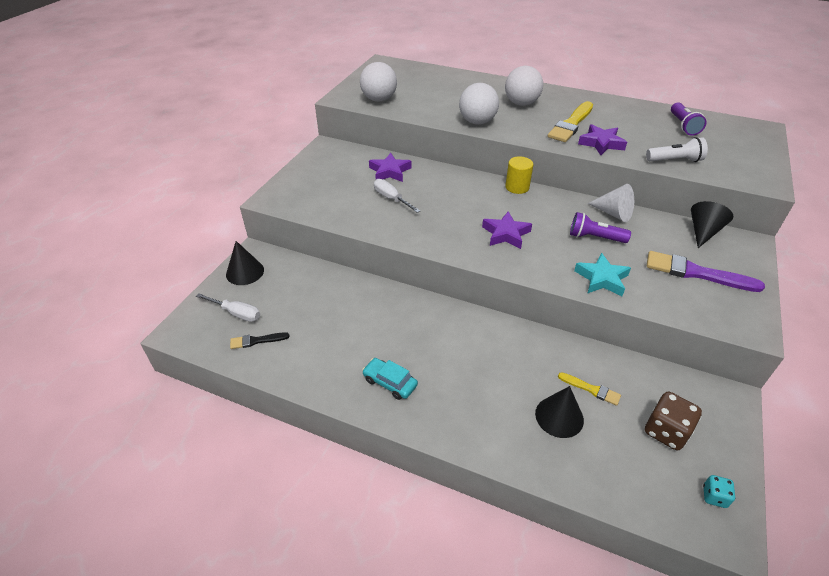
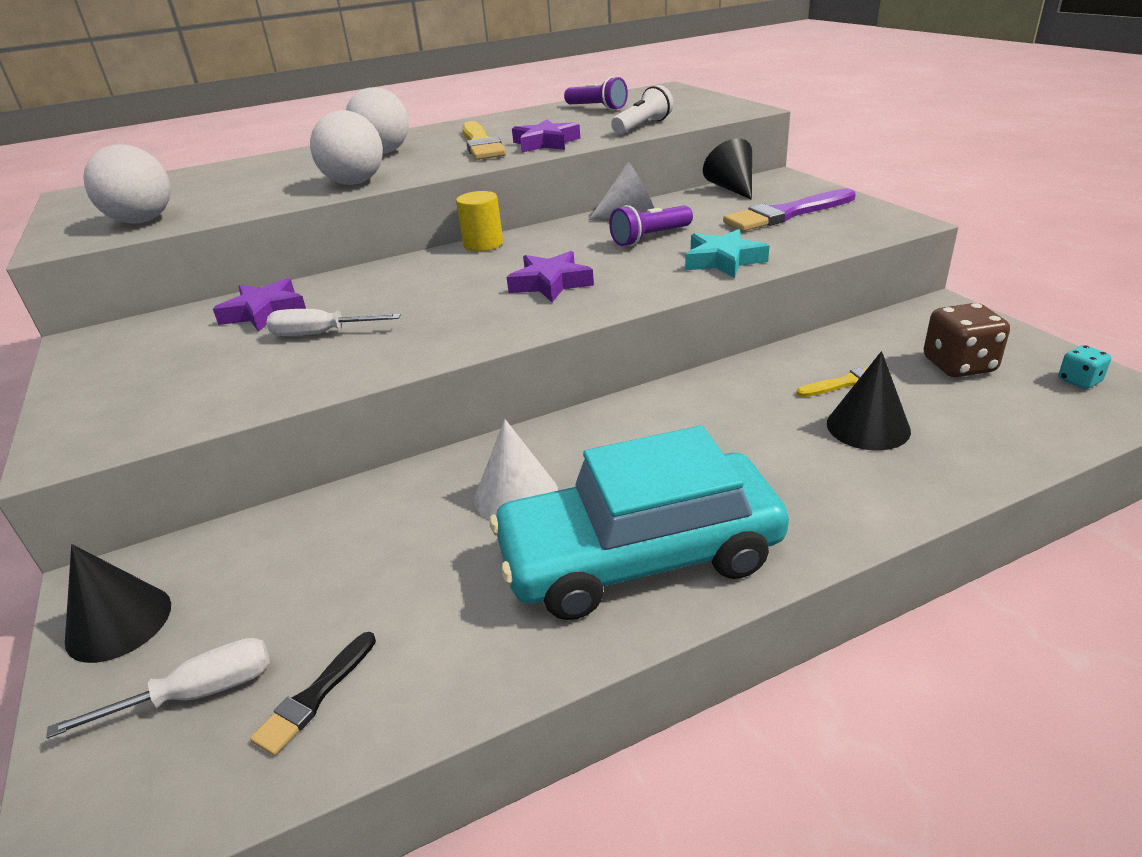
camera: 45 degrees left, 10 degrees down
(389, 323) = (516, 495): none -> white cone
(390, 382) = (639, 555): turquoise car -> turquoise car, size x2.37

